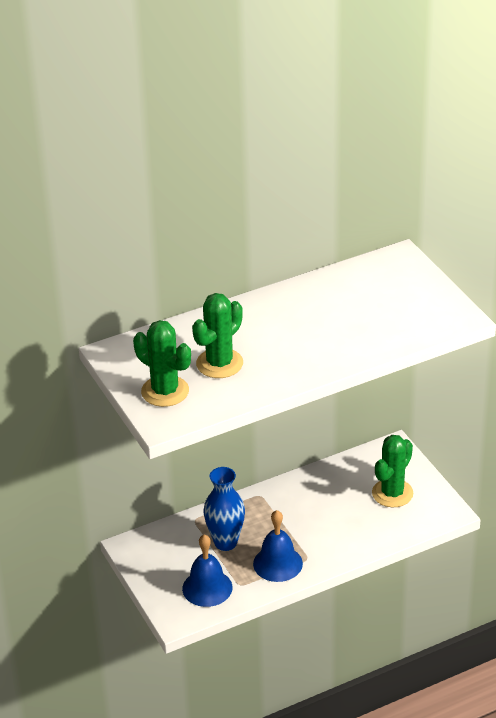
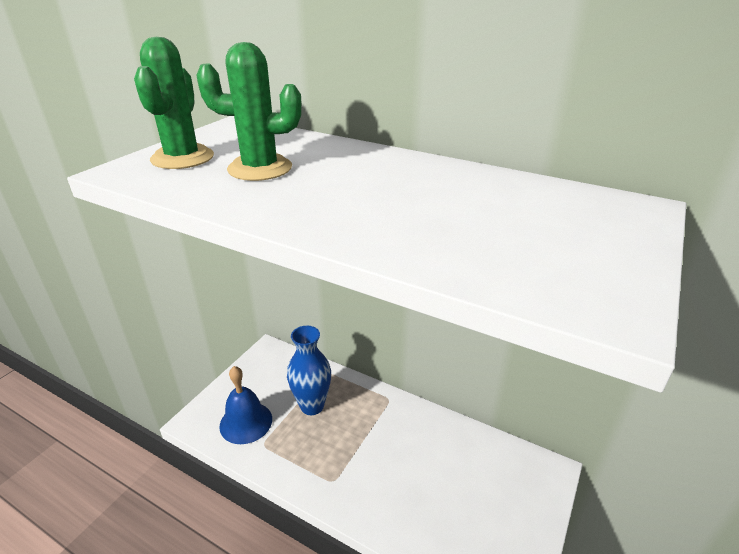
camera: 55 degrees right, 5 degrees down
(277, 563) = (309, 459): blue bell -> none
(392, 493) = (486, 508): green cactus -> none

